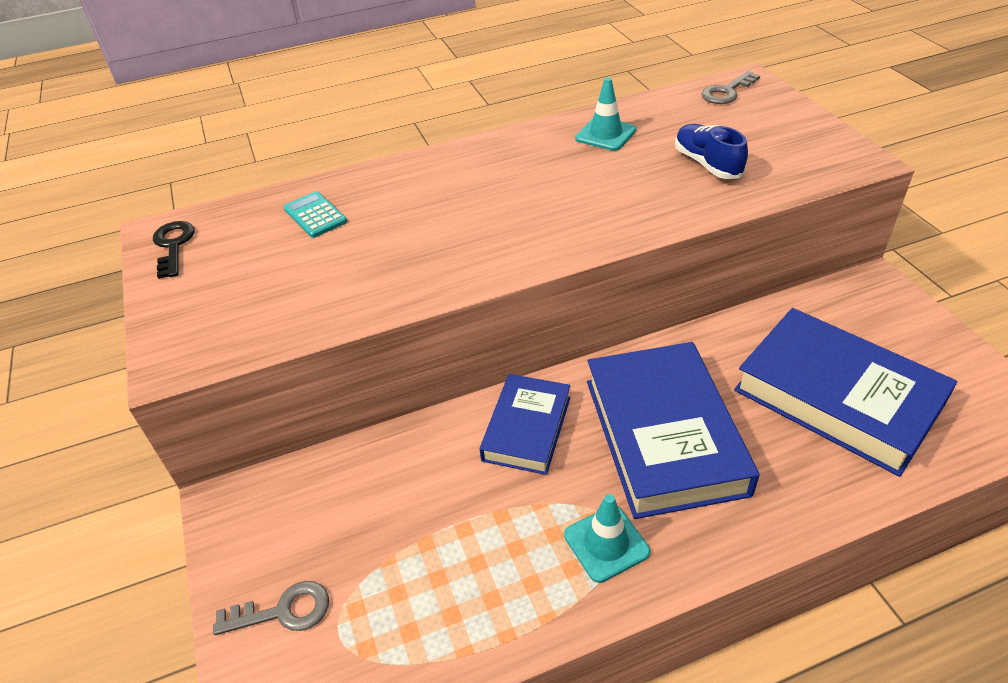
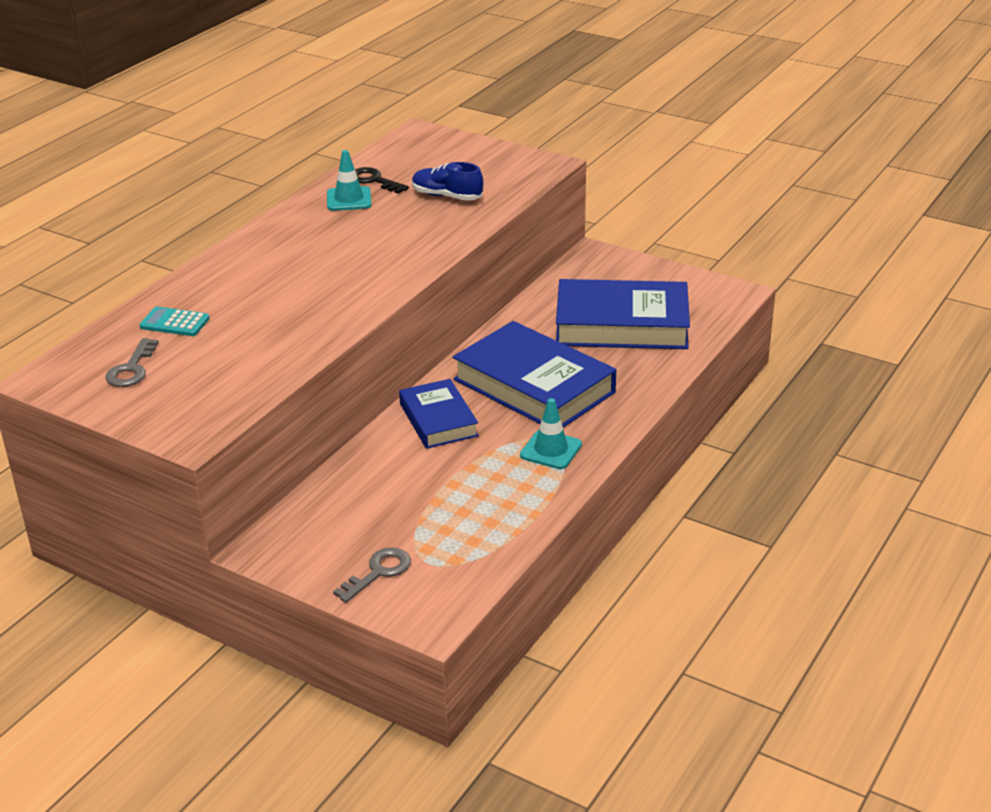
camera: 40 degrees left, 10 degrees down
(173, 245) = (74, 382): black key -> black key (374, 180)
(727, 92) = (411, 145): grey key -> grey key (131, 369)

